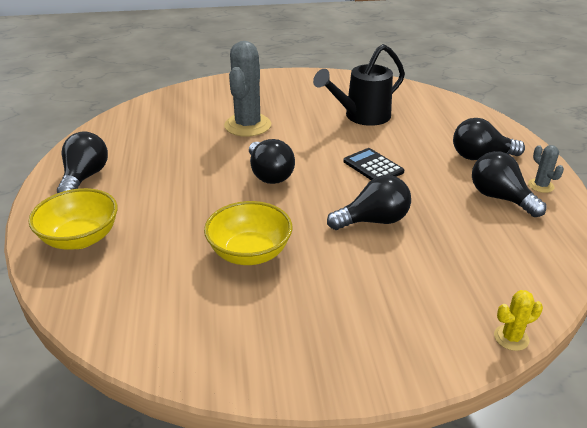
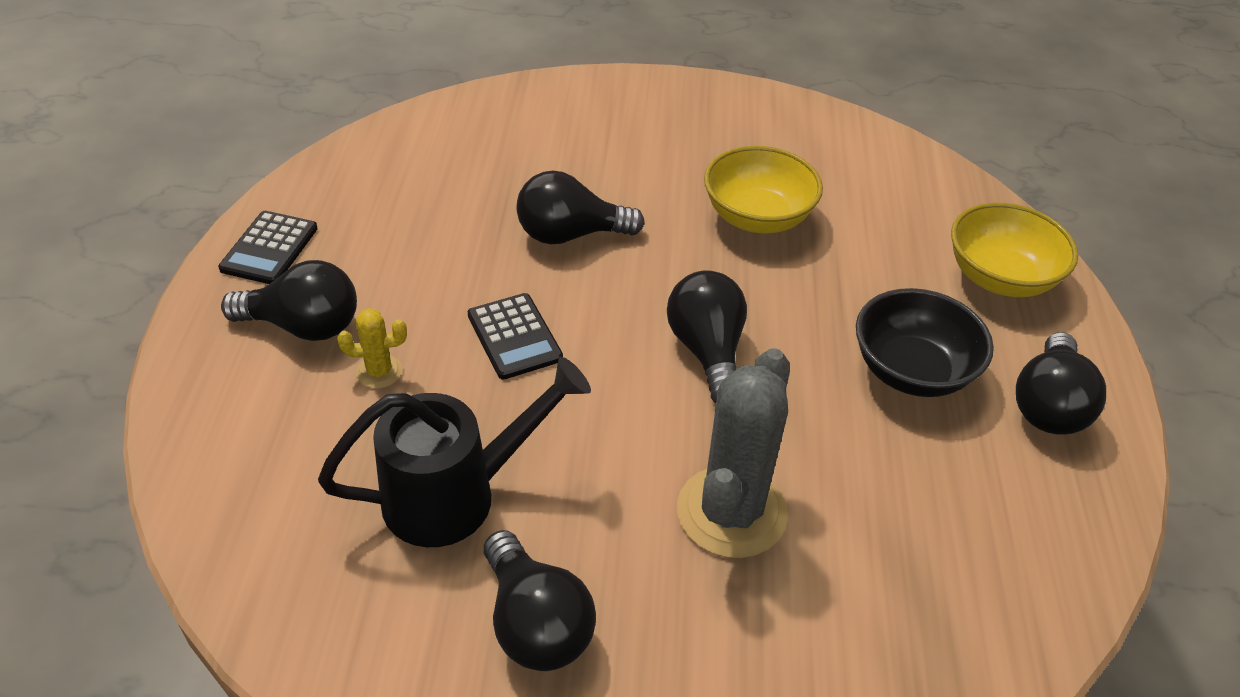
camera: 170 degrees left, 10 degrees up
(156, 181) = (912, 371): none -> black bowl
(500, 198) = (355, 239): black light bulb -> black light bulb (535, 623)
(511, 338) = (501, 90): yellow cactus -> yellow cactus (379, 372)
(541, 186) = (269, 248): grey cactus -> black calculator

